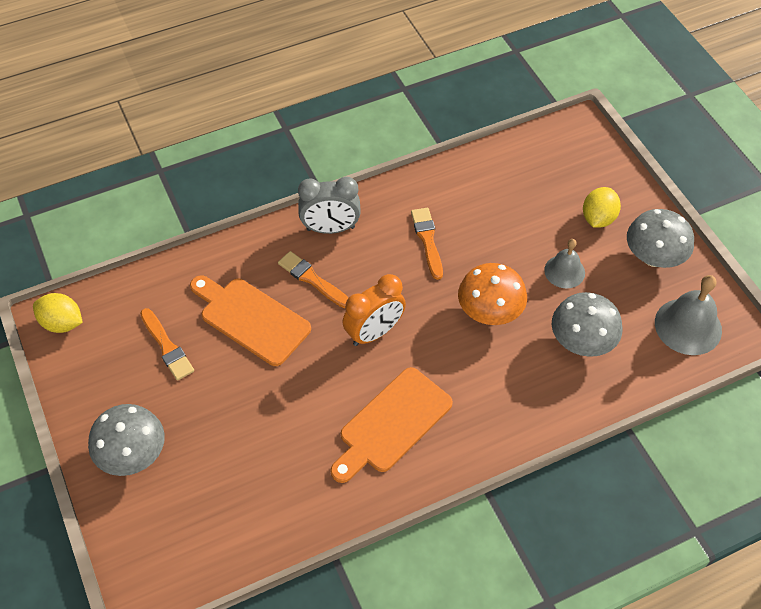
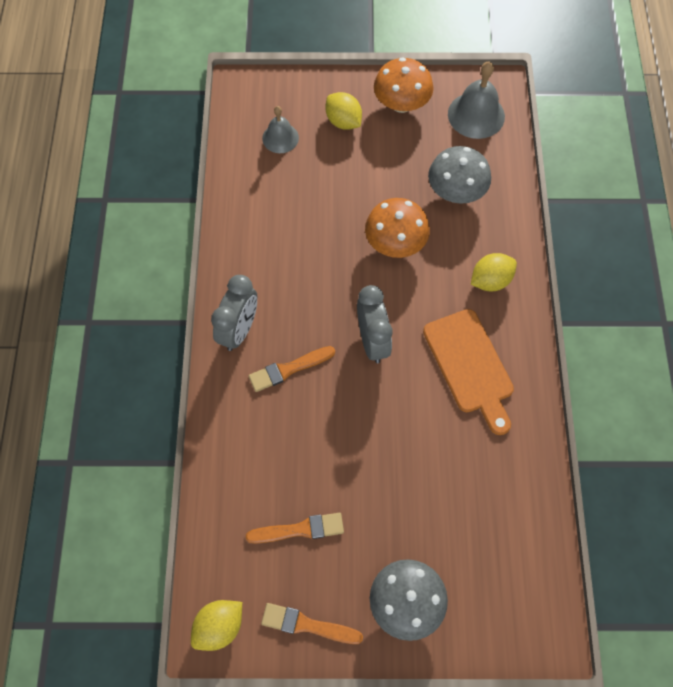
camera: 65 degrees left, 10 degrees up
(251, 319) = (306, 440): orange cutting board -> none
(374, 332) = (372, 341): orange clock -> grey clock
(427, 240) = (296, 257): orange brush -> orange brush (307, 625)
(497, 409) = (490, 280): none -> yellow lemon
(564, 271) = (383, 171): grey bell -> grey bell (280, 138)
(653, 257) = (401, 104): grey mushroom -> orange mushroom

